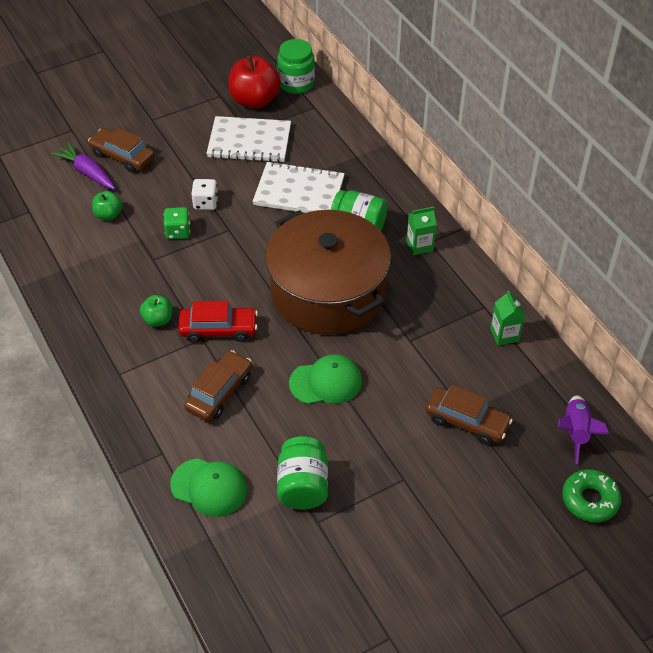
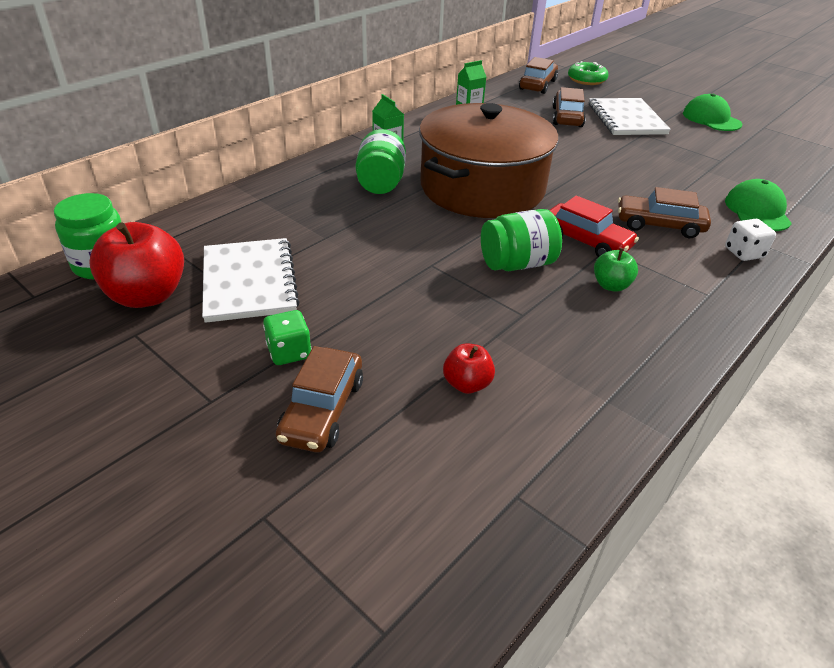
camera: 110 degrees left, 10 degrees down
(87, 172) = (381, 445): purple carrot -> none
(108, 215) = (467, 384): green apple -> red apple
(178, 232) = (460, 305): green dice -> green dice (289, 352)
(205, 203) = (393, 293): white dice -> white dice (744, 253)
(218, 329) = (586, 241): red car -> red car turned 150 degrees clockwise
(299, 191) = (338, 227): white notebook -> white notebook (626, 119)
(303, 486) = (699, 170): green jar -> green jar (517, 264)
(326, 382) = (589, 174): green cap -> green cap (711, 119)
(575, 432) = (537, 85): purple rocket -> brown car

